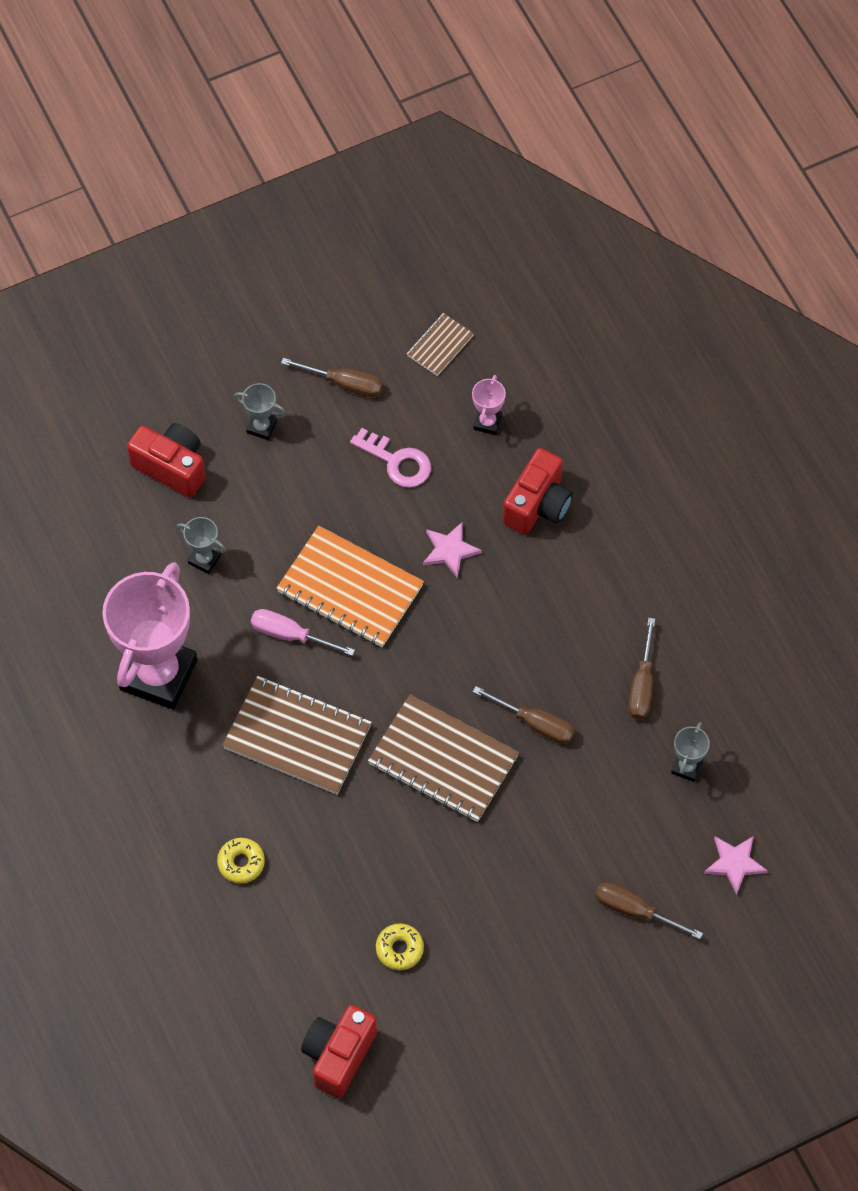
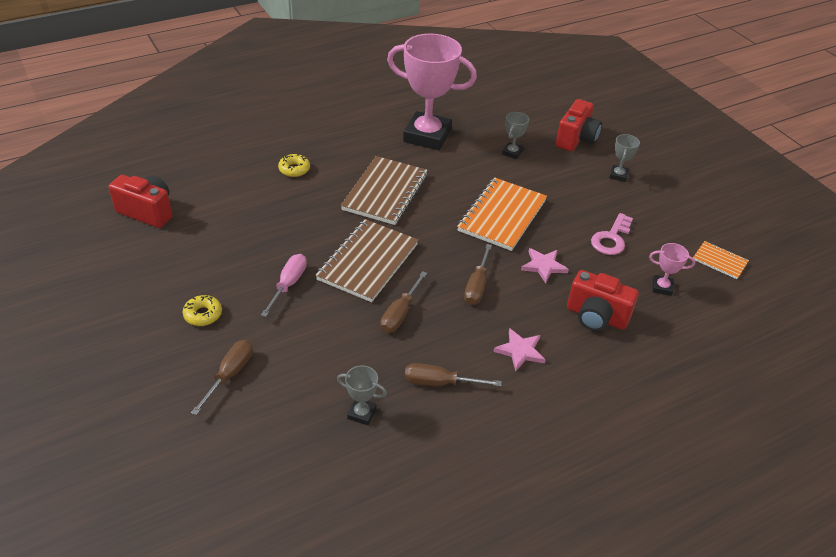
camera: 85 degrees right, 20 degrees down
(289, 634) = (462, 188): pink screwdriver -> pink screwdriver (289, 284)
(345, 384) = (666, 213): brown screwdriver -> brown screwdriver (476, 286)
(399, 949) = (220, 240): yellow donut -> yellow donut (203, 314)
(440, 345) = (719, 261): brown notebook -> orange notebook
(735, 863) = (265, 448): pink star -> pink star (520, 351)

